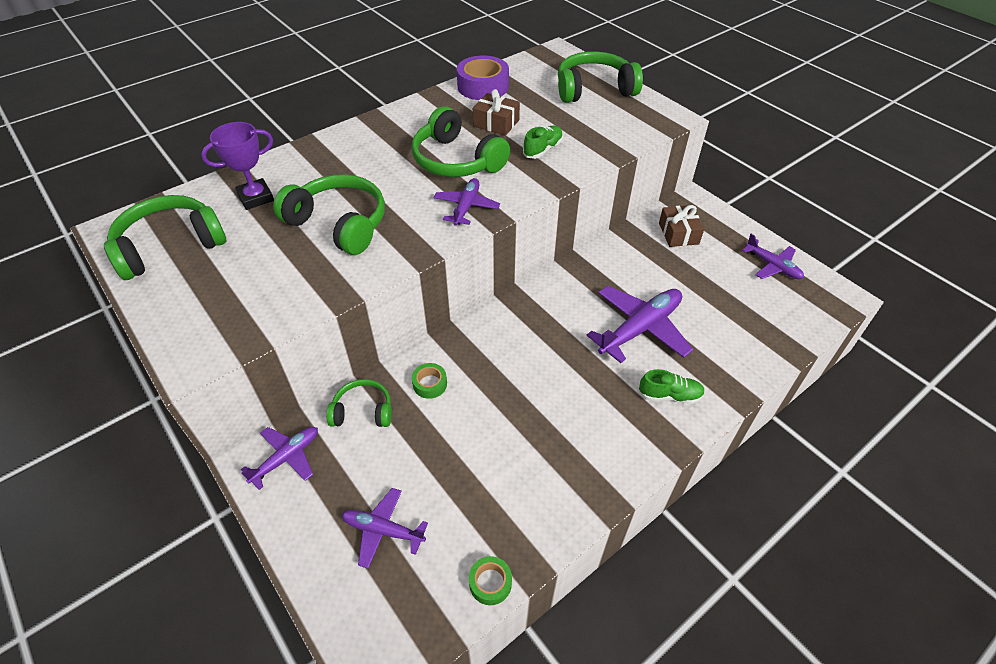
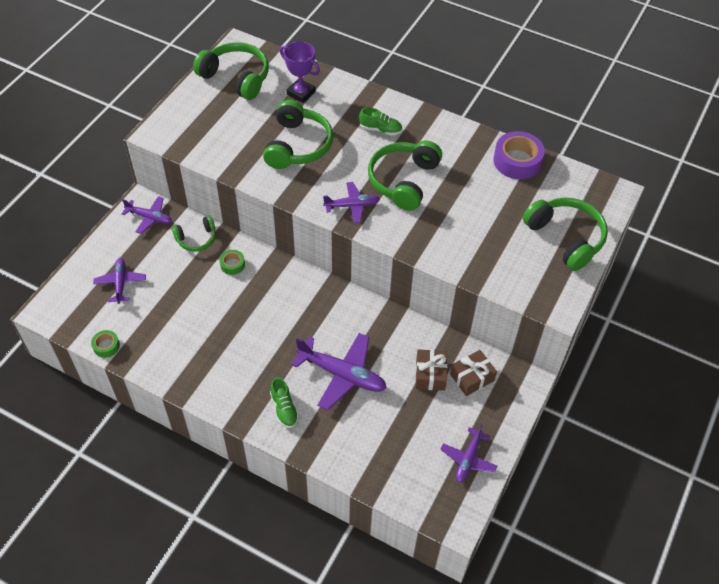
camera: 65 degrees right, 5 degrees up
(363, 411) = (196, 239): green headphones -> green headphones turned 90 degrees clockwise
(496, 123) = (468, 187): brown gift -> brown gift (430, 374)
(543, 149) = (450, 228): green shoe -> green shoe (380, 129)

